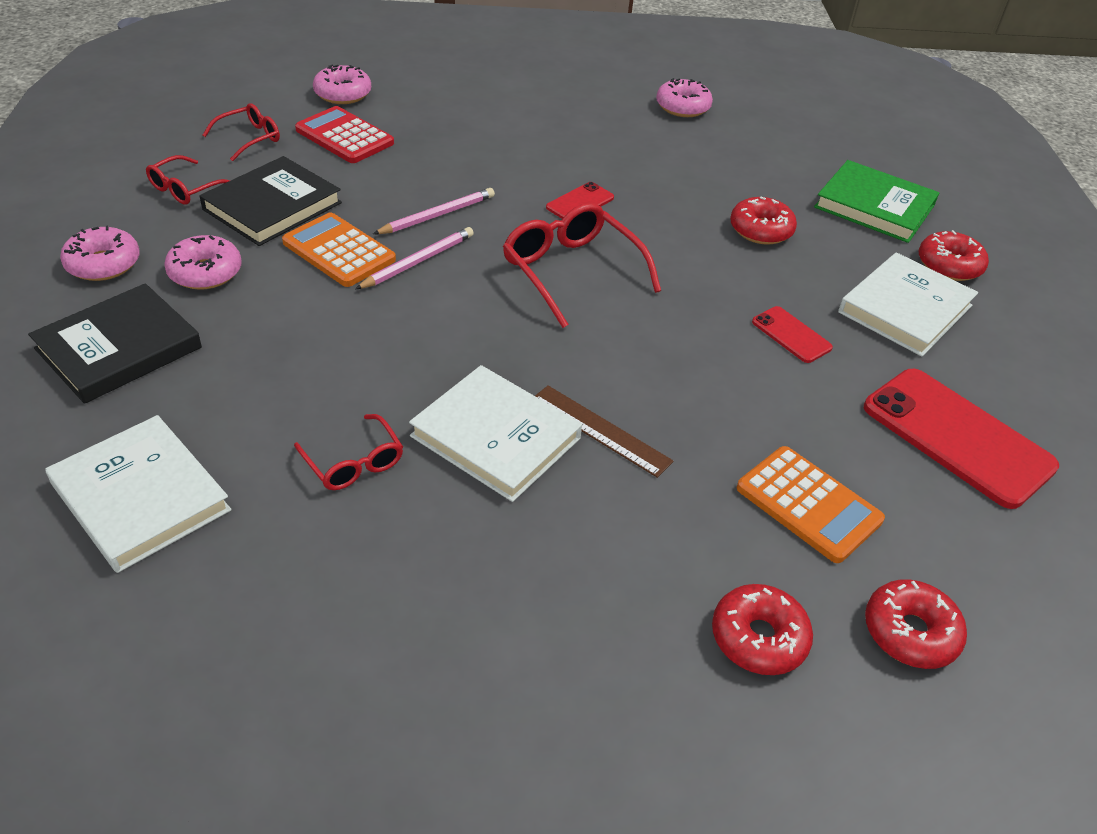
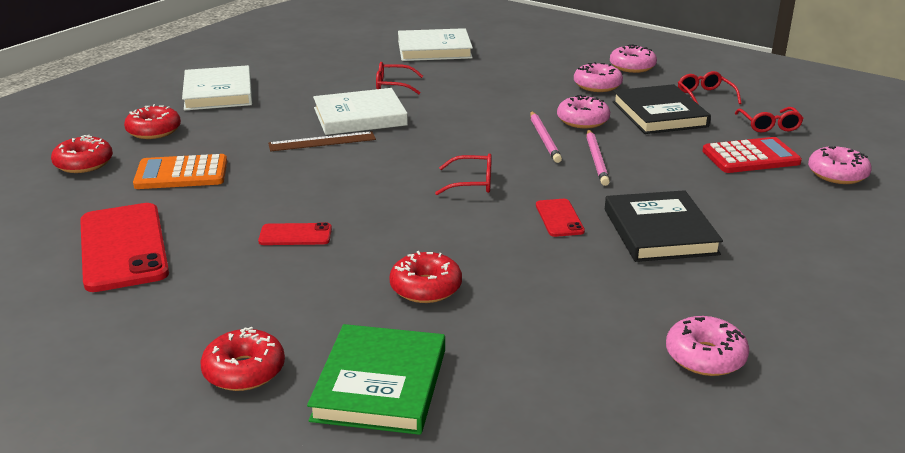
camera: 130 degrees right, 15 degrees down
(119, 348) = (547, 59): black book -> black book (660, 231)
(339, 251) = (582, 120): orange calculator -> pink donut
(571, 272) = (472, 183): red glasses -> red glasses, size x0.57
(874, 206) = (380, 384): green book -> green book turned 60 degrees counterclockwise
(905, 309) = (240, 304): white book -> white book (218, 93)
(957, 437) = (123, 247): red phone -> red phone turned 75 degrees clockwise

